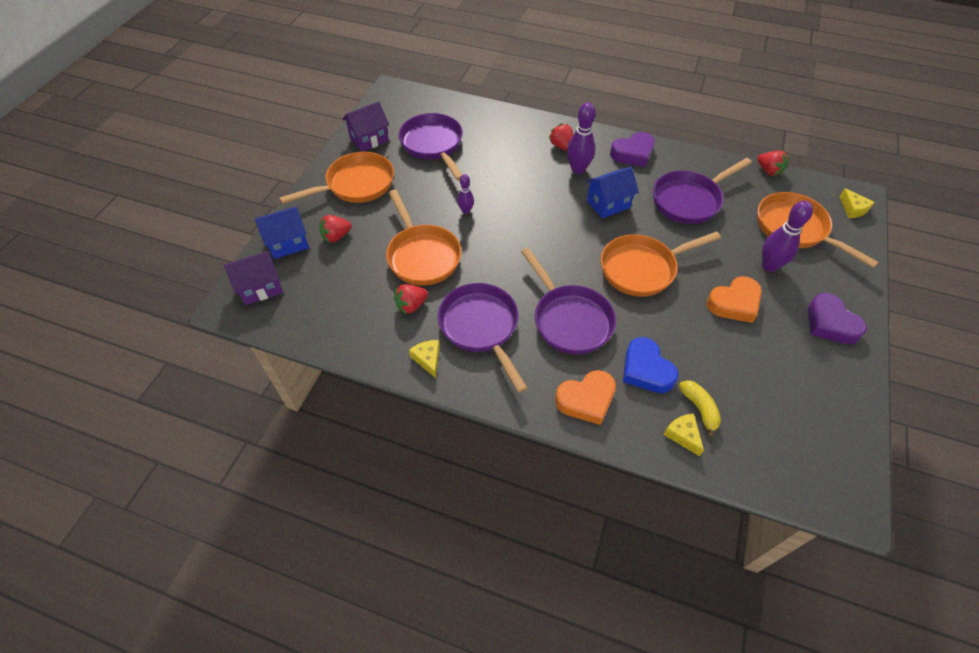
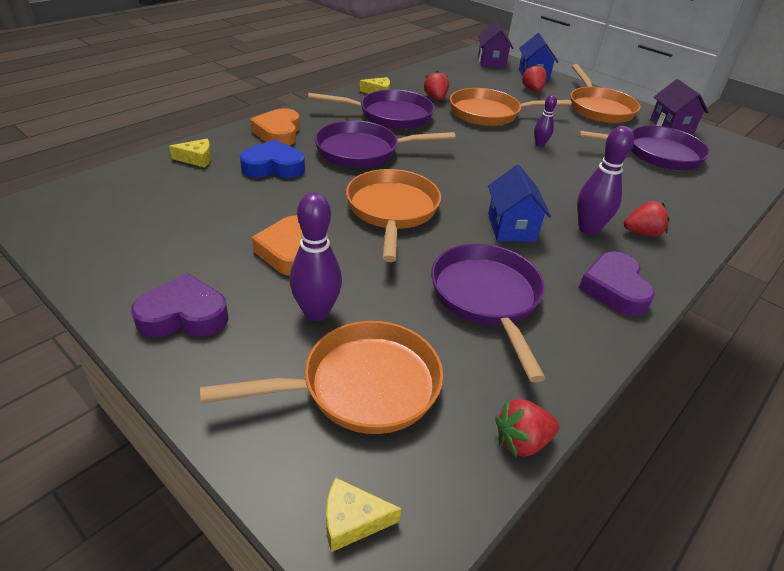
camera: 110 degrees right, 15 degrees down
(699, 409) = (207, 176): yellow banana -> none

